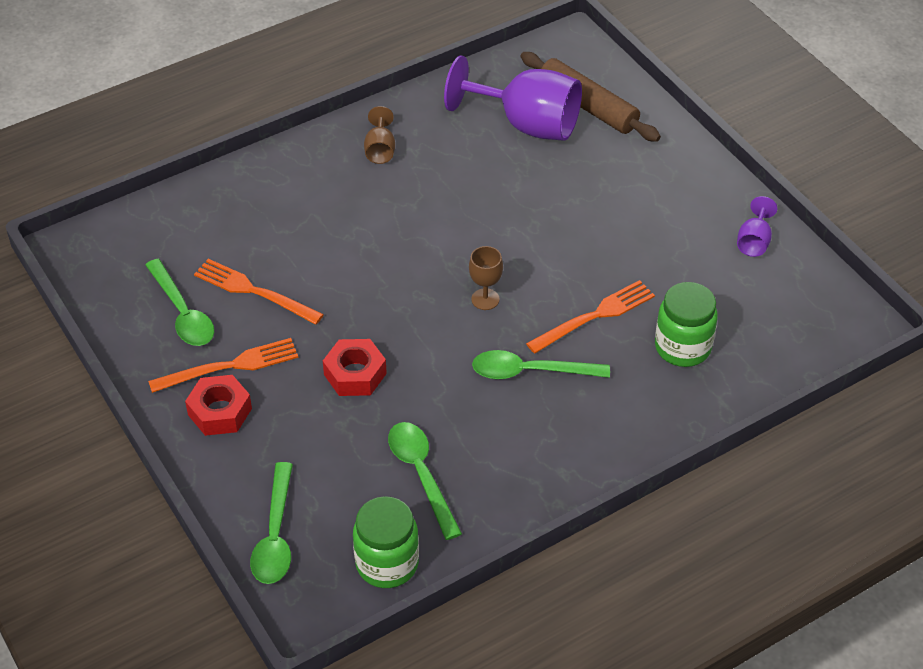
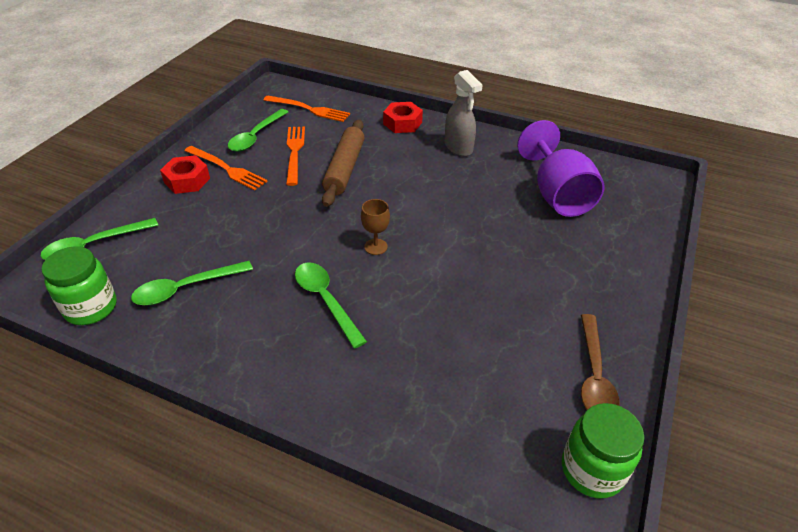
camera: 55 degrees right, 5 degrees down
(355, 374) = (258, 219): red nut -> red nut (402, 123)
(380, 150) = (458, 147): brown goblet -> grey spray bottle
(421, 475) = (186, 288): green spoon -> green spoon turned 150 degrees counterclockwise
(588, 106) = (612, 214): brown rolling pin -> brown rolling pin (344, 169)
(595, 316) = (412, 311): orange fork -> orange fork (309, 109)
(682, 347) = (428, 382): green jar -> green jar (592, 470)
(754, 241) = (594, 375): purple goblet -> brown spoon

